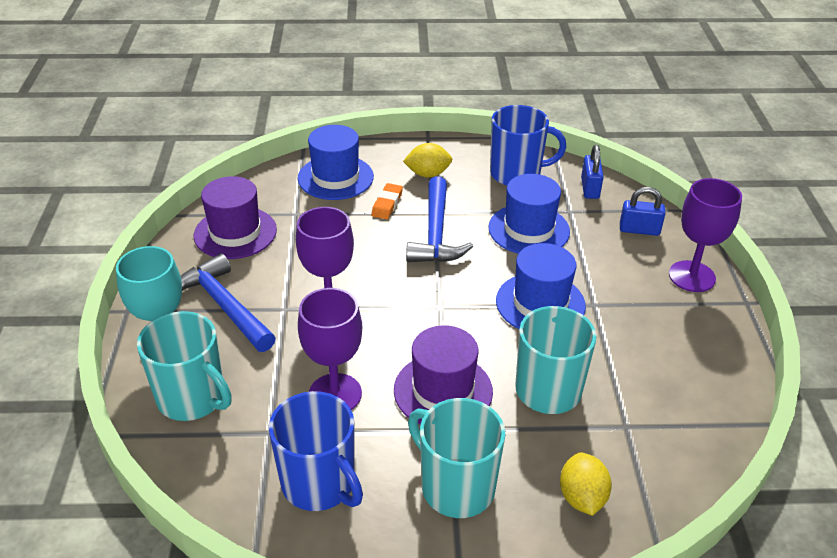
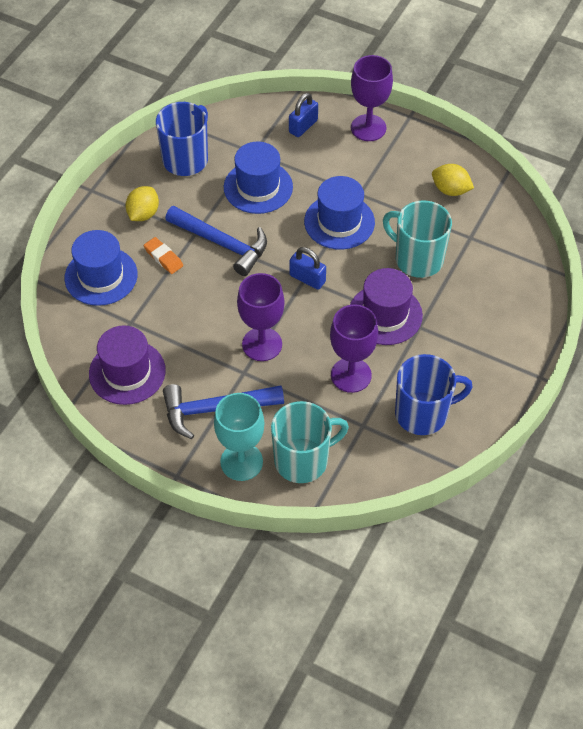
camera: 60 degrees left, 15 degrees up
(456, 486) = (465, 344): turquoise mug -> none
(582, 497) = (508, 287): yellow lemon -> yellow lemon (450, 190)
(590, 188) = (237, 126): blue padlock -> blue padlock (307, 278)

